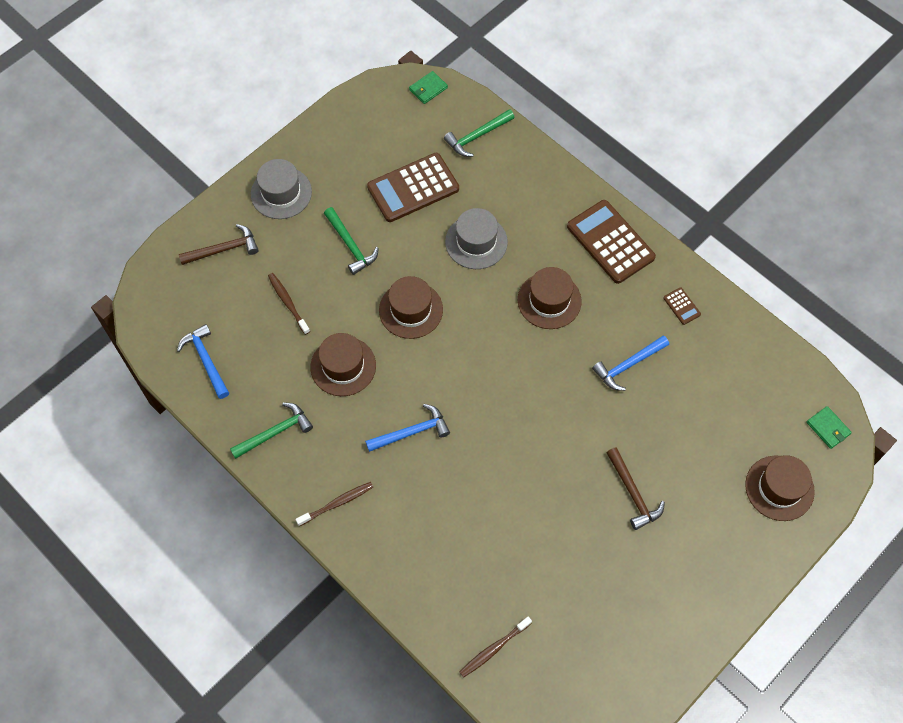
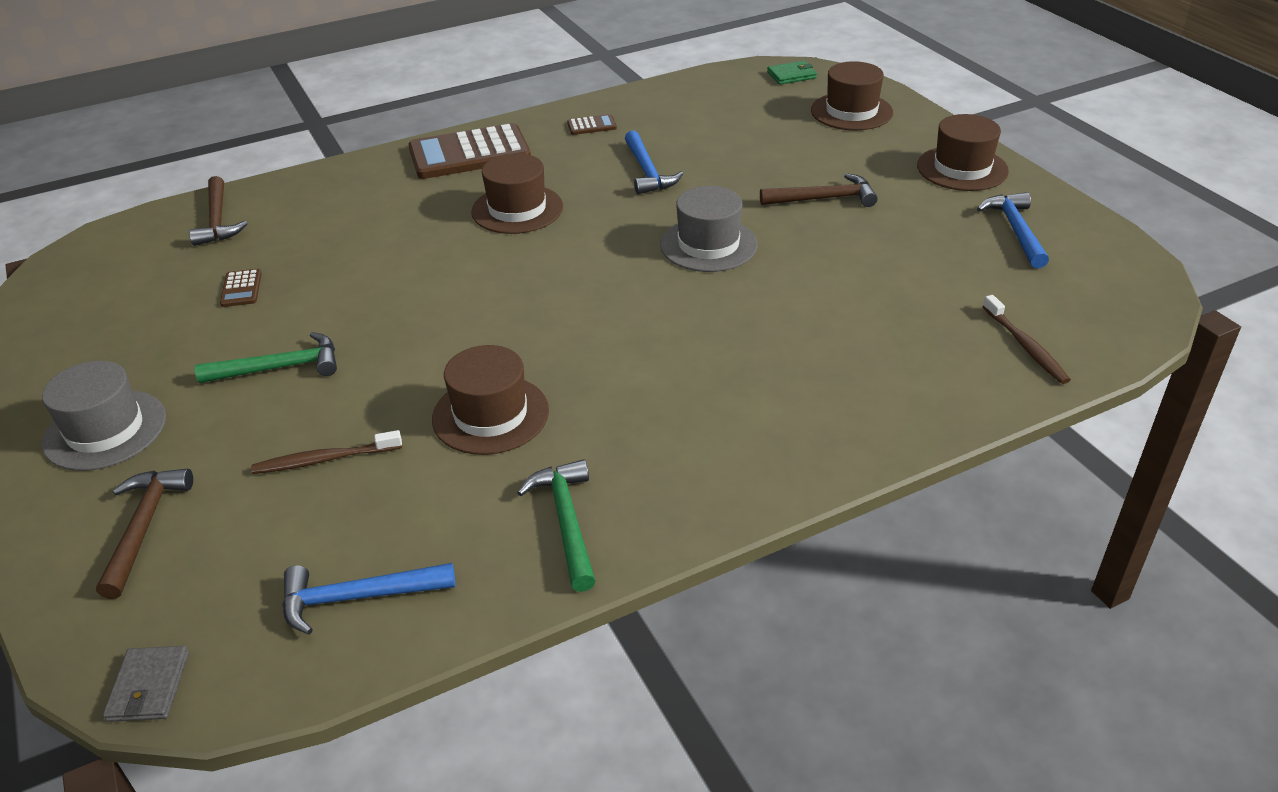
camera: 70 degrees left, 25 degrees down
(141, 303) = (149, 687): none -> grey wallet
(336, 503) = (738, 467): brown toothbrush -> none
(411, 310) = (442, 327): brown hat -> brown hat (962, 168)
(412, 432) = (648, 362): blue hammer -> blue hammer (1016, 230)
(413, 188) = (241, 289): brown calculator -> brown calculator, size x0.42
(428, 89) = (93, 247): green wallet -> none
(476, 242) = (381, 250): grey hat -> grey hat (708, 245)
(477, 136) = (217, 220): green hammer -> brown hammer

